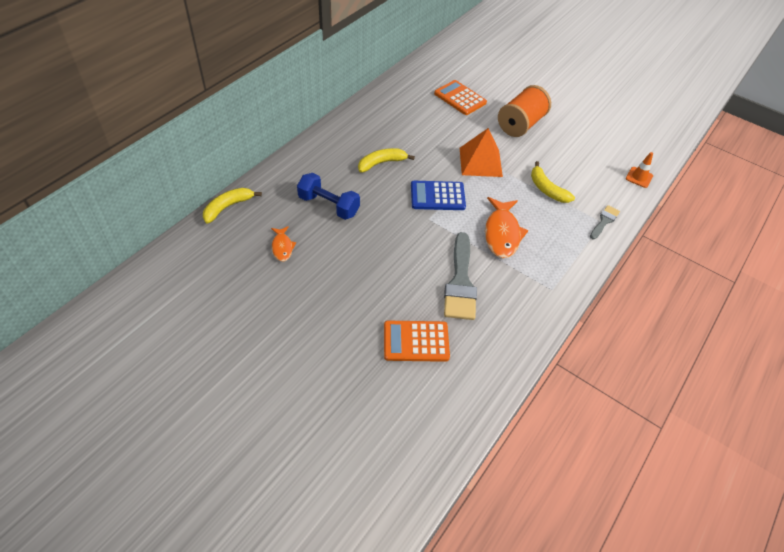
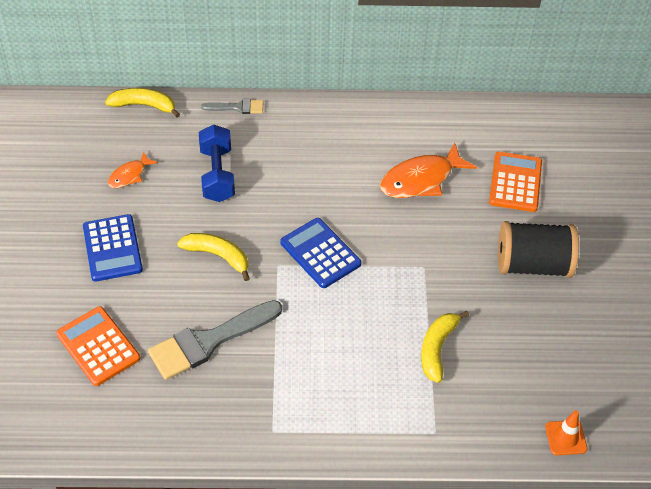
camera: 55 degrees right, 0 degrees up
(338, 289) = (112, 248): none -> blue calculator
(382, 163) = (324, 178): yellow banana -> yellow banana (218, 256)
(480, 162) = (419, 261): orange pyramid -> none
(502, 233) = (317, 341): orange fish -> orange fish (421, 180)
(520, 124) = (532, 265): orange spool -> black spool
(604, 221) = (438, 434): grey brush -> grey brush (237, 107)

